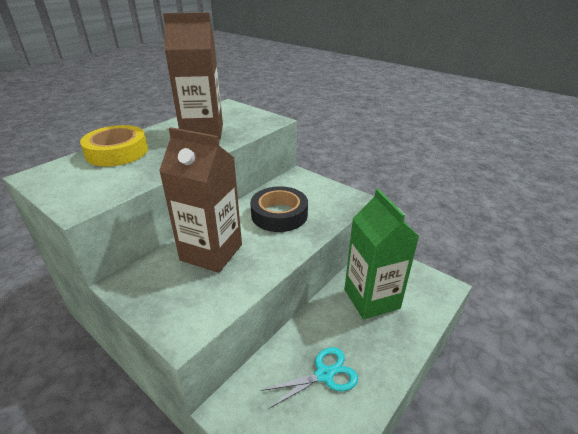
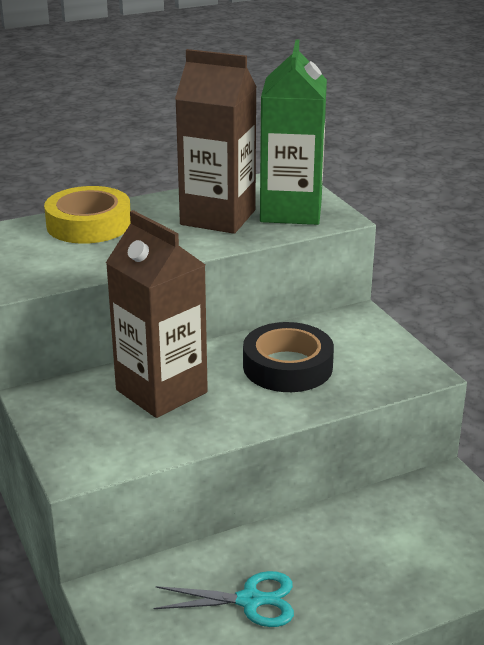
camera: 25 degrees right, 5 degrees down
(371, 299) = (388, 536): green carton -> green carton (291, 211)

